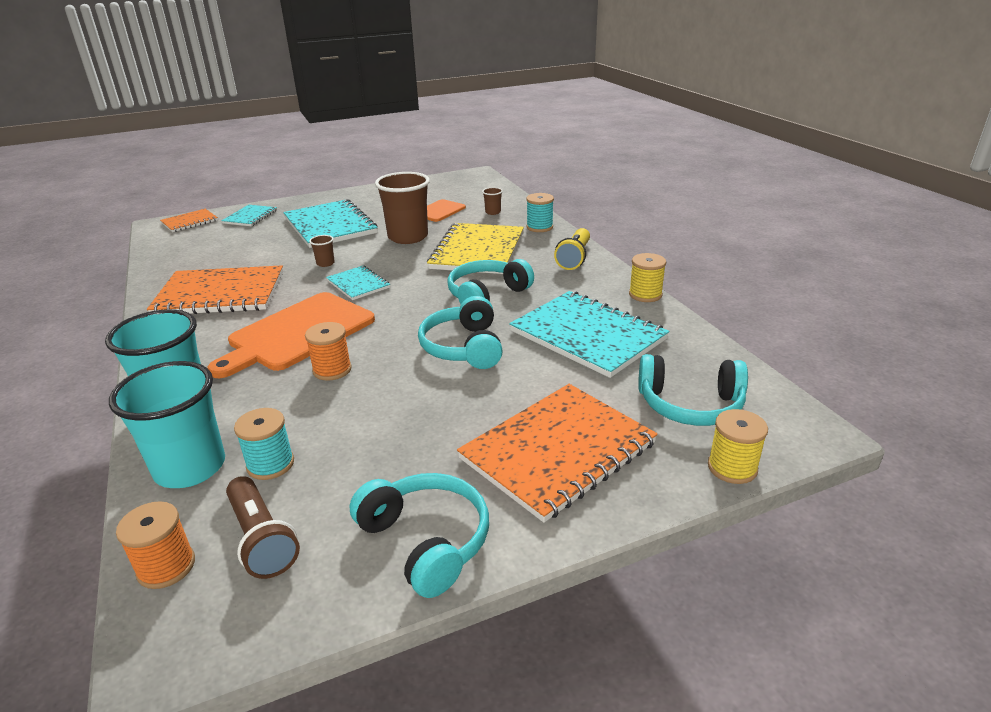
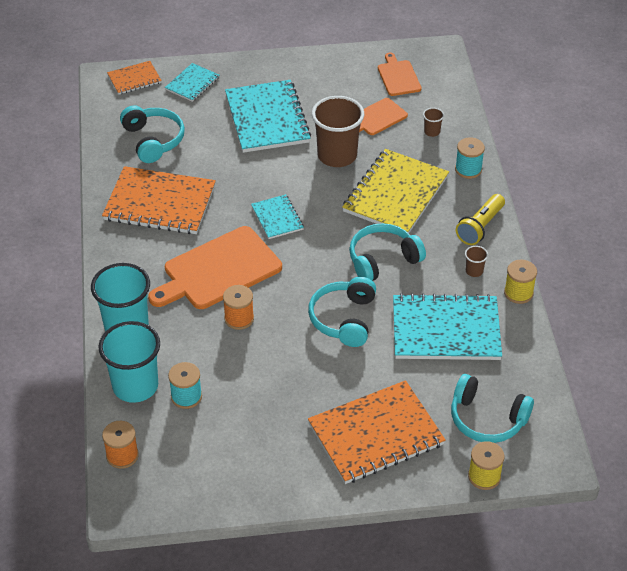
camera: 15 degrees right, 15 degrees up
(262, 539) = (177, 451): brown flashlight -> none
(325, 263) = (253, 180): brown cup -> brown cup (474, 271)
(426, 541) = (272, 477): turquoise headphones -> turquoise headphones (153, 140)
(446, 189) = (398, 77): none -> orange cutting board
(587, 335) = (446, 330): turquoise notebook -> turquoise notebook turned 60 degrees counterclockwise

